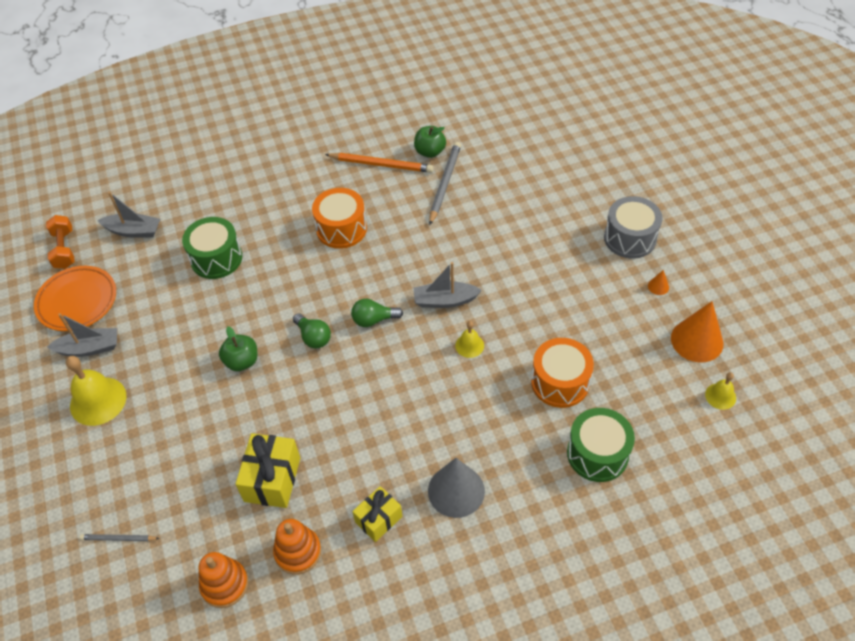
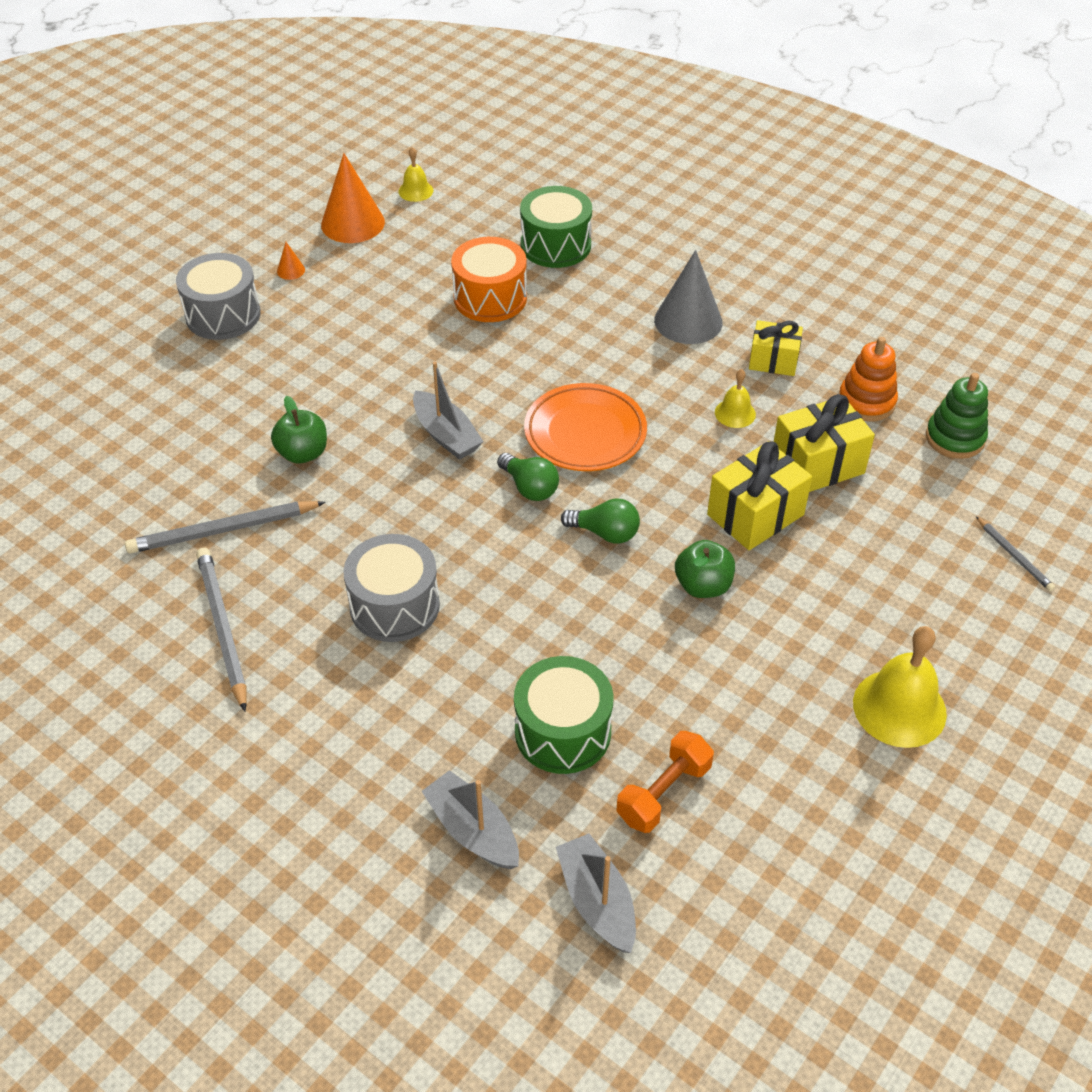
camera: 125 degrees left, 5 degrees down
(64, 249) = (716, 988): orange dumbbell -> orange dumbbell (663, 793)
(77, 301) = (789, 872): orange plate -> orange plate (585, 433)
(89, 348) = (842, 785): grey boat -> grey boat (473, 830)
(224, 584) = (955, 438): orange stacking toy -> green stacking toy
(265, 418) = (755, 514): none -> yellow gift
(313, 337) = (605, 533): green light bulb -> green light bulb turned 90 degrees clockwise
(341, 229) = (394, 605): orange drum -> grey drum
(381, 164) = (222, 628): orange pencil -> grey pencil
(430, 152) = (158, 580): green apple -> green apple (303, 453)
(469, 345) = (498, 385): yellow bell -> yellow bell (735, 413)

